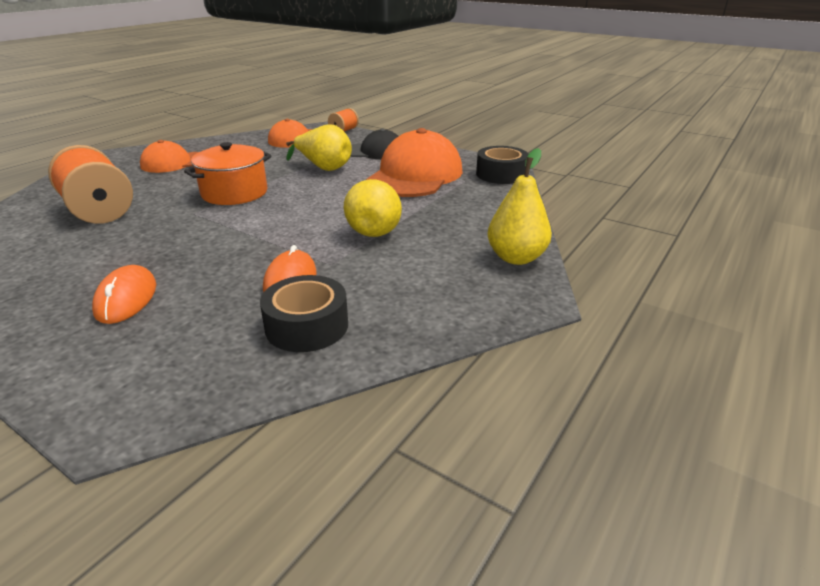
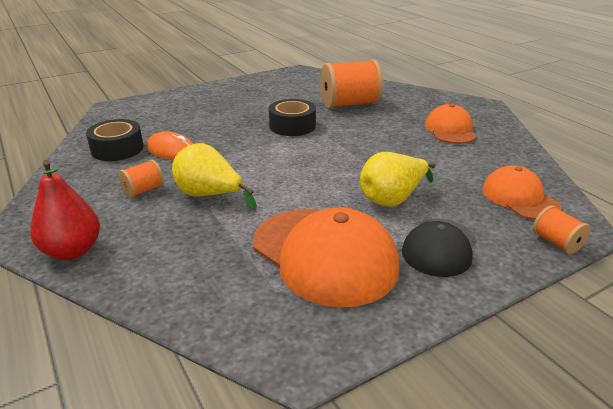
camera: 115 degrees right, 0 degrees up
(126, 298) = (212, 110): orange mouse -> none
(234, 193) = (349, 148): orange pot -> none
(395, 263) = (144, 191): none -> orange spool
(501, 174) = (271, 338): black tape -> black tape (292, 126)
(516, 258) = (72, 251): yellow pear -> red pear

